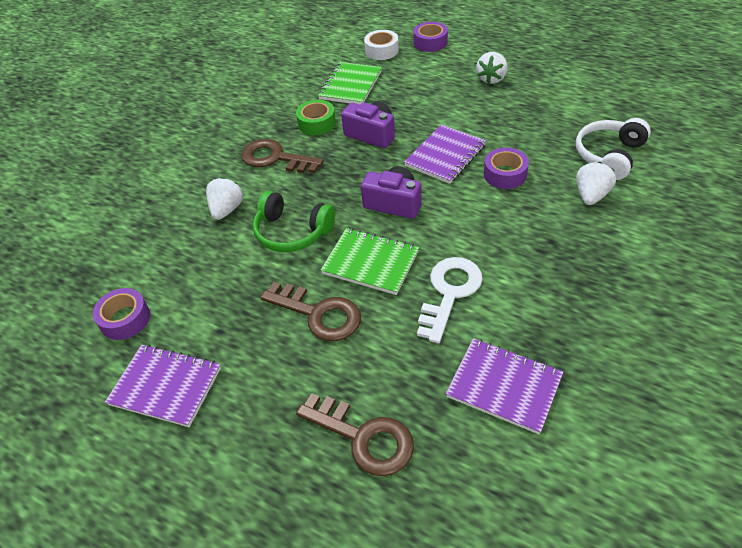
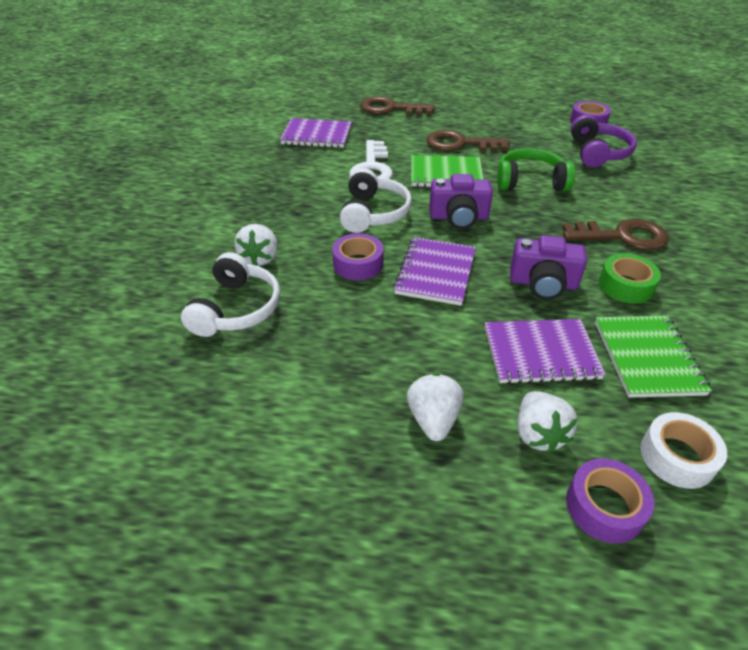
camera: 155 degrees right, 5 degrees down
(166, 386) = (521, 105): purple notebook -> purple notebook (540, 353)
(181, 258) = (598, 153): none -> purple headphones
(227, 209) = (608, 187): white strawberry -> white strawberry (538, 434)
(472, 224) = (373, 213): none -> white headphones

